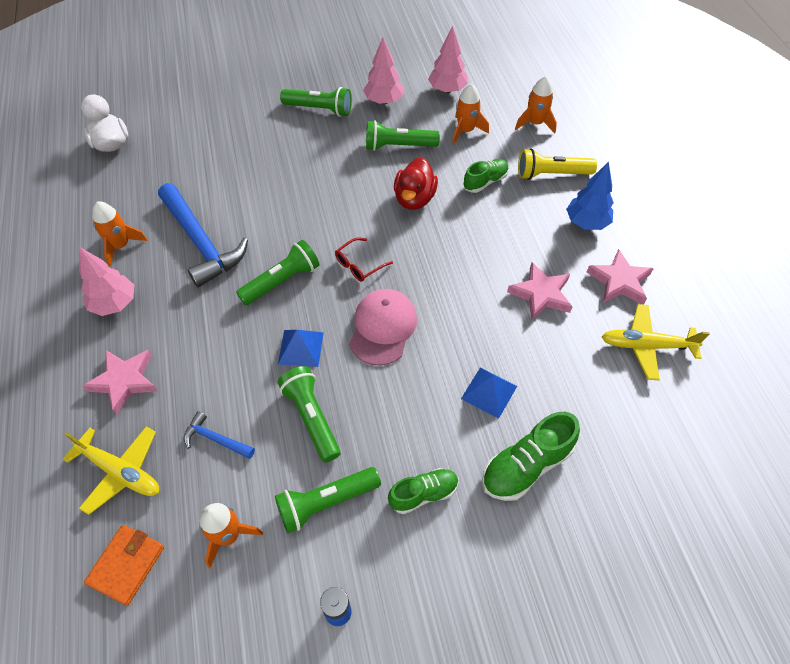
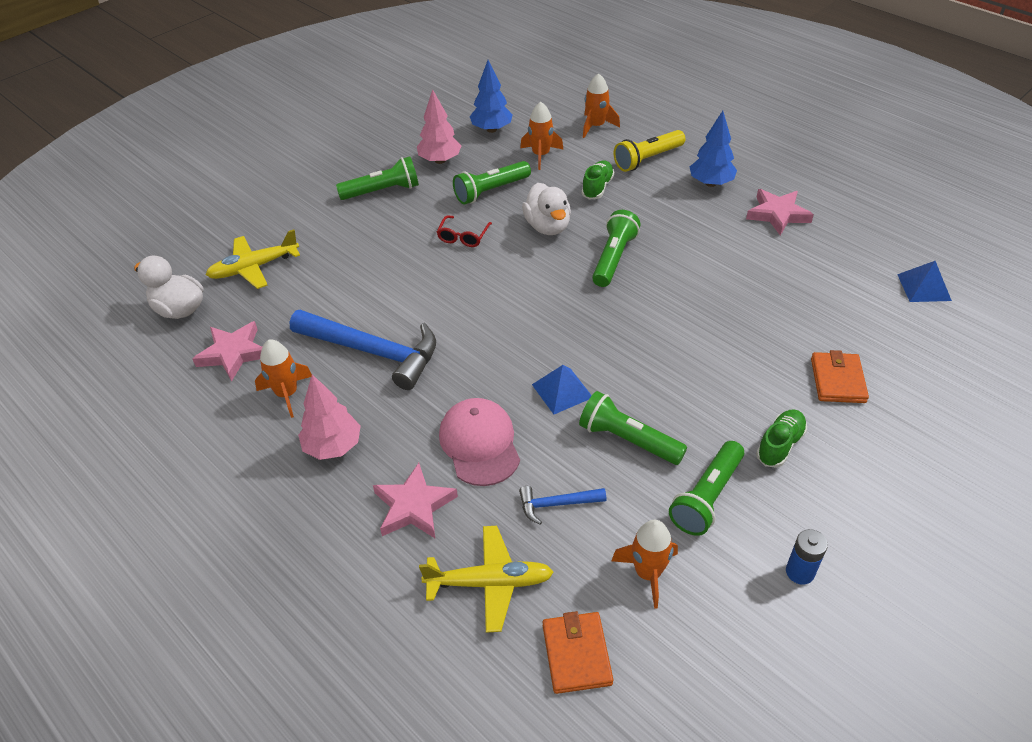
camera: 30 degrees left, 10 degrees down
(282, 281) = (489, 346): green flashlight -> green flashlight (613, 258)
(359, 265) = (549, 300): red glasses -> red glasses (463, 237)
(383, 328) = (620, 339): pink cap -> pink cap (480, 444)
(414, 199) = (547, 226): red duck -> white duck
(447, 90) = (491, 129): pink tree -> blue tree
(489, 392) = (756, 343): blue pyramid -> blue pyramid (923, 287)
(526, 466) = (837, 380): green shoe -> orange wallet
(541, 294) = (726, 251): pink star -> pink star (233, 353)
(647, 346) = (842, 250): yellow plane -> yellow plane (254, 267)

